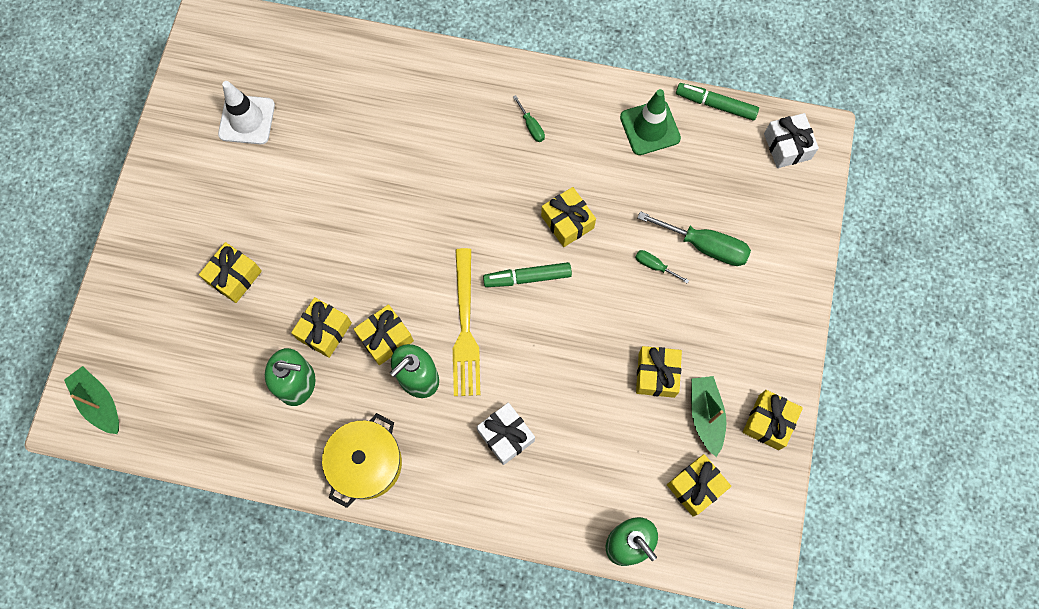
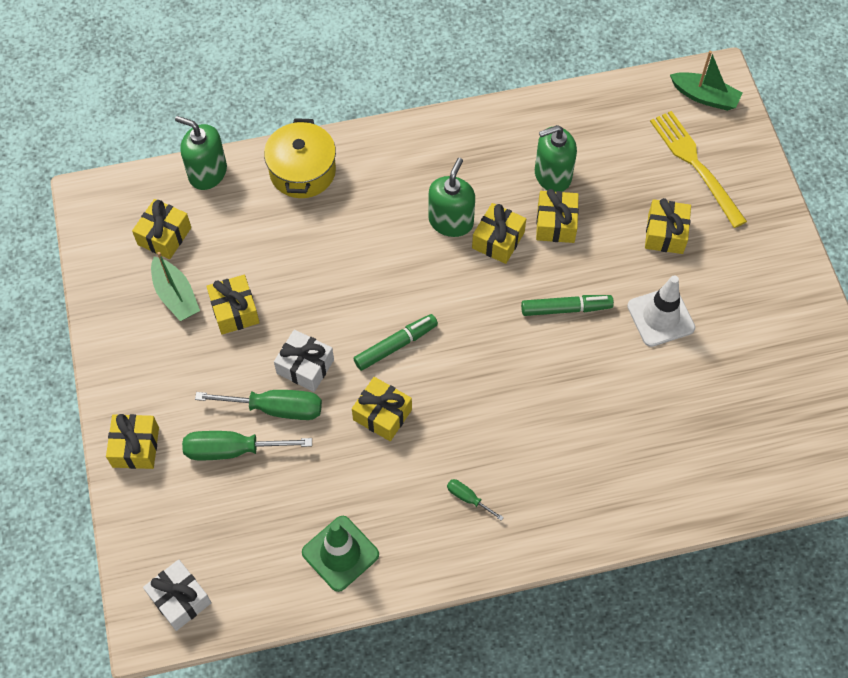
camera: 155 degrees right, 10 degrees down
(247, 120) = (758, 377): white traffic cone -> white traffic cone (660, 317)
(366, 463) = (457, 142): yellow pot -> yellow pot (302, 171)
(465, 328) = (431, 277): yellow fork -> yellow fork (695, 164)
(506, 436) = (349, 208): white gift -> white gift (305, 366)
(654, 266) = (276, 408): green screwdriver -> green screwdriver, size x2.00
(715, 104) = (278, 614): green marker -> green marker (566, 309)
(768, 422) = (114, 313): yellow gift -> yellow gift (135, 447)

